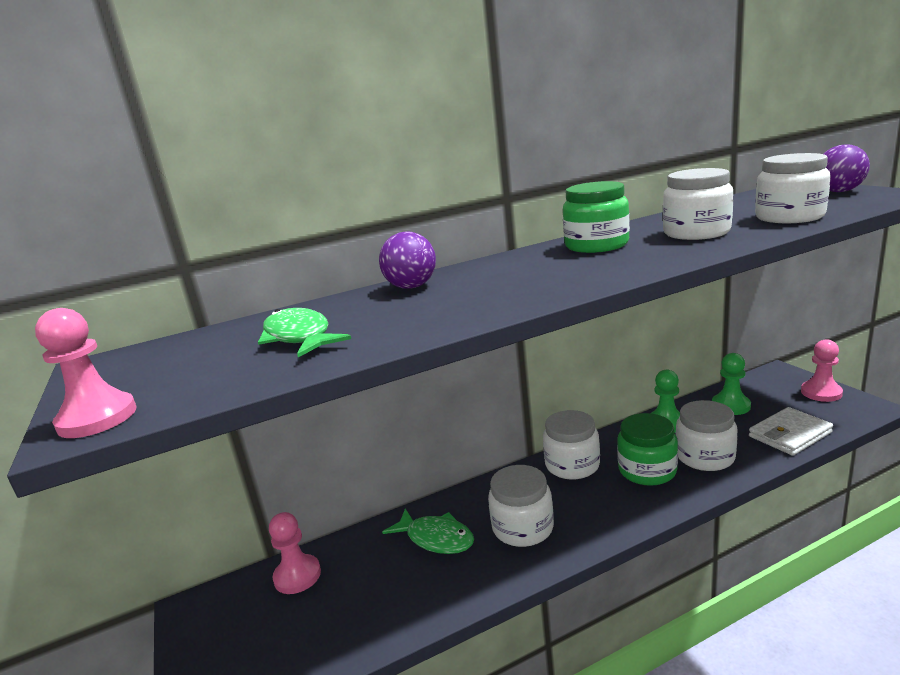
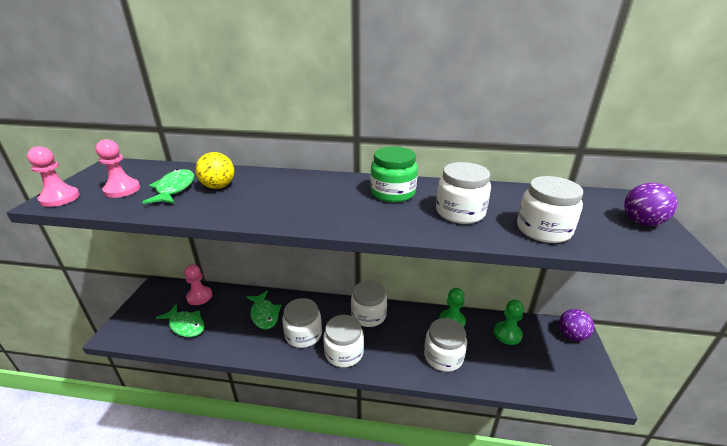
camera: 30 degrees right, 10 degrees up
(326, 621) = (185, 325): none -> green fish
(364, 313) = (218, 187): none -> yellow ball
(411, 287) = (265, 178): purple ball -> purple ball (571, 335)
(599, 515) = (344, 352): none -> white jar
(647, 470) = (401, 343): green jar -> none
(789, 434) = (516, 377): white wallet -> none
(821, 393) = (584, 362): pink pawn -> pink pawn (122, 190)

